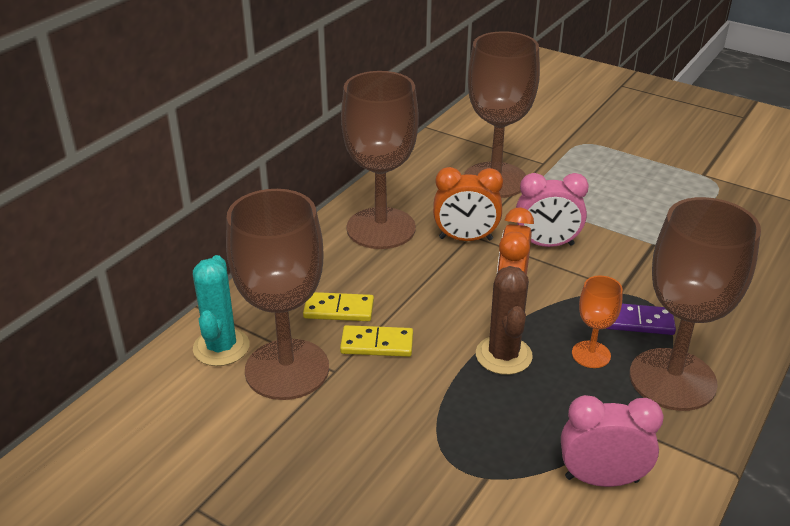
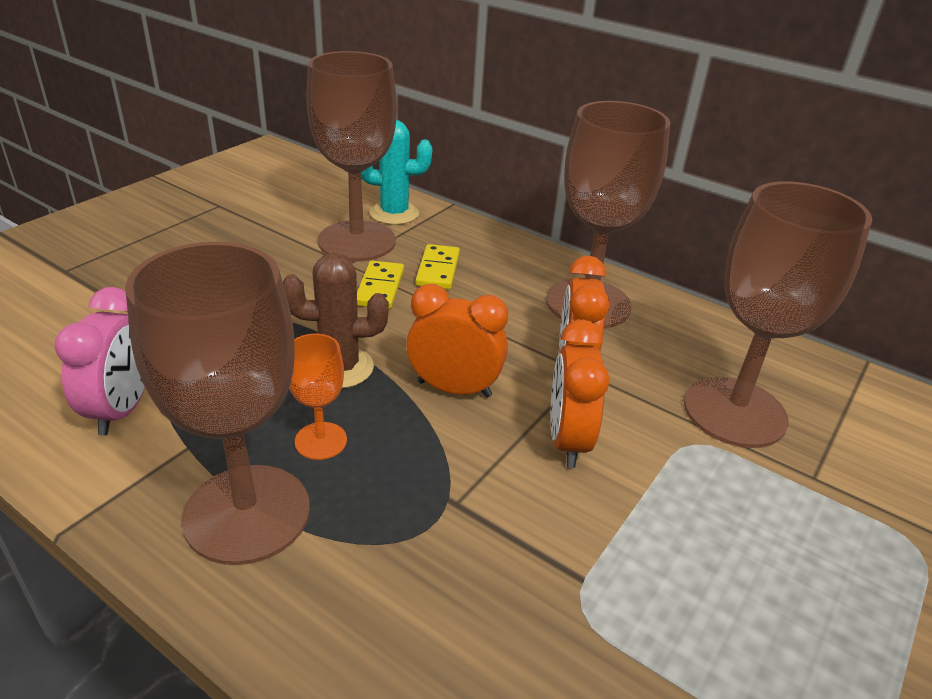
camera: 90 degrees right, 0 degrees up
(546, 244) = (567, 440): pink clock -> orange clock
(638, 321) = (377, 505): purple domino -> none

